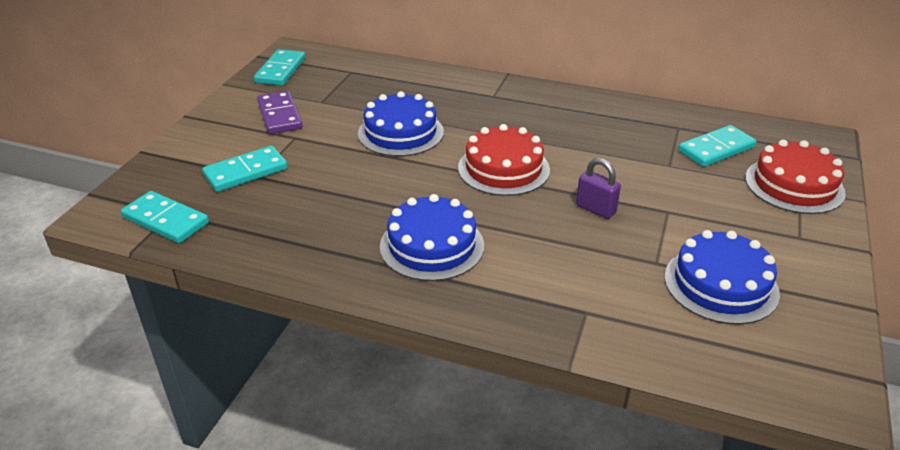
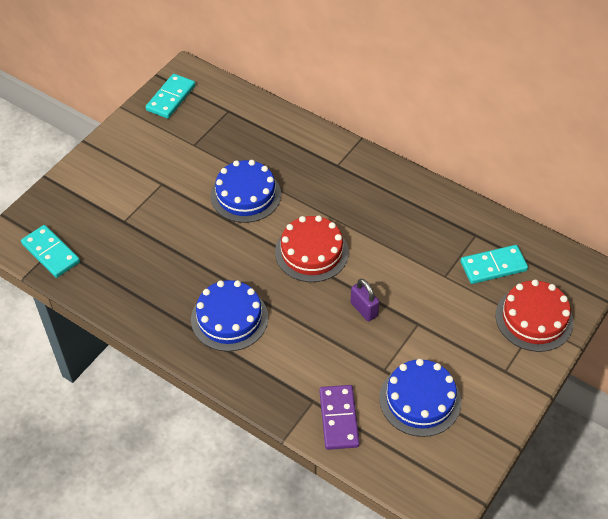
camera: 15 degrees right, 15 degrees up
(246, 172) = (116, 215): turquoise domino -> none
(280, 115) = (157, 155): purple domino -> purple domino (339, 418)

